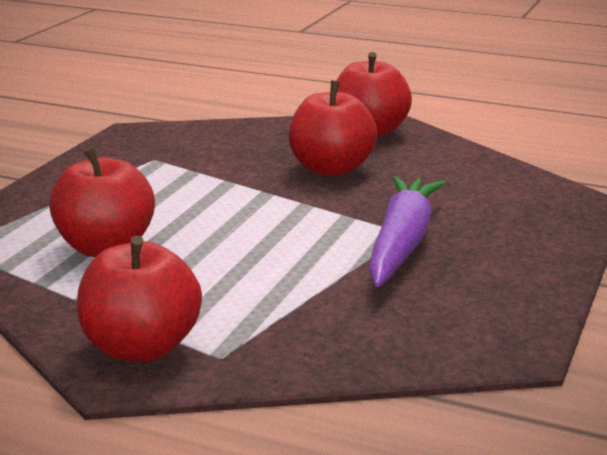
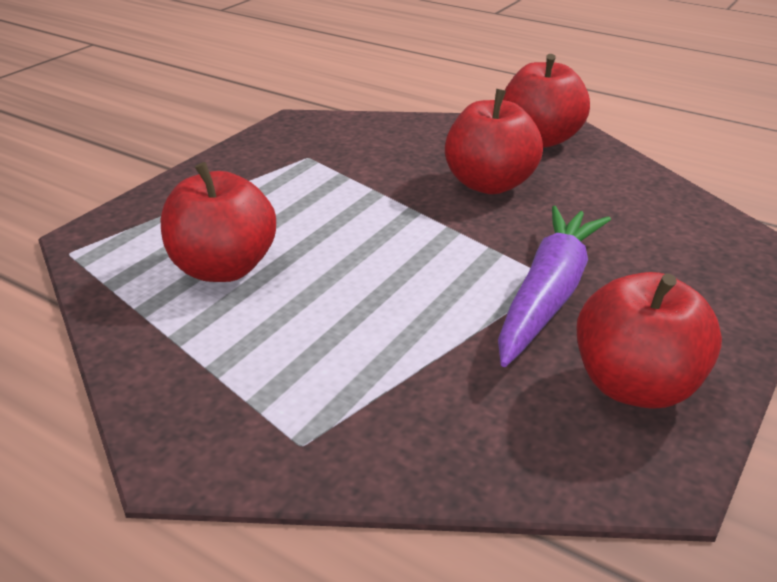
camera: 10 degrees right, 10 degrees up
(141, 348) = (216, 419): red apple -> red apple (635, 386)

